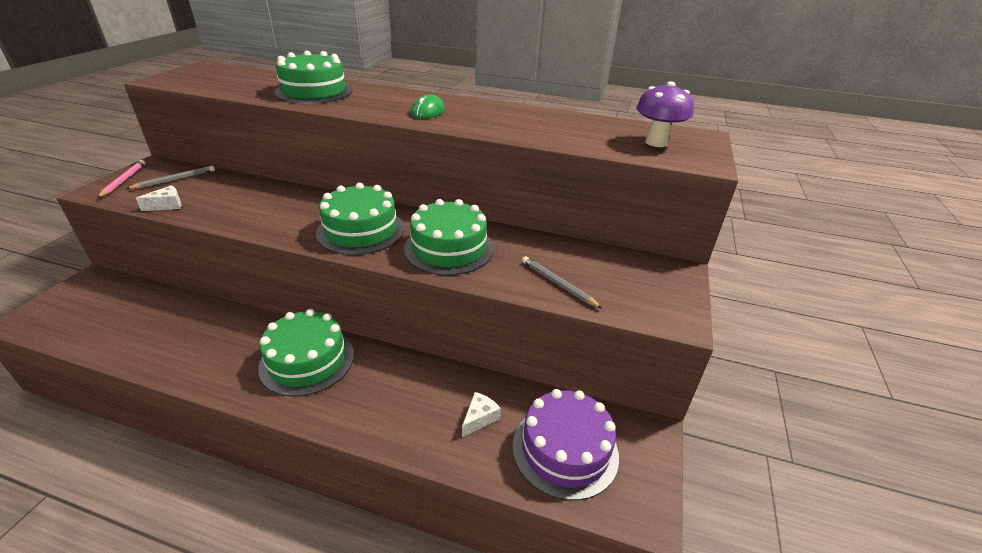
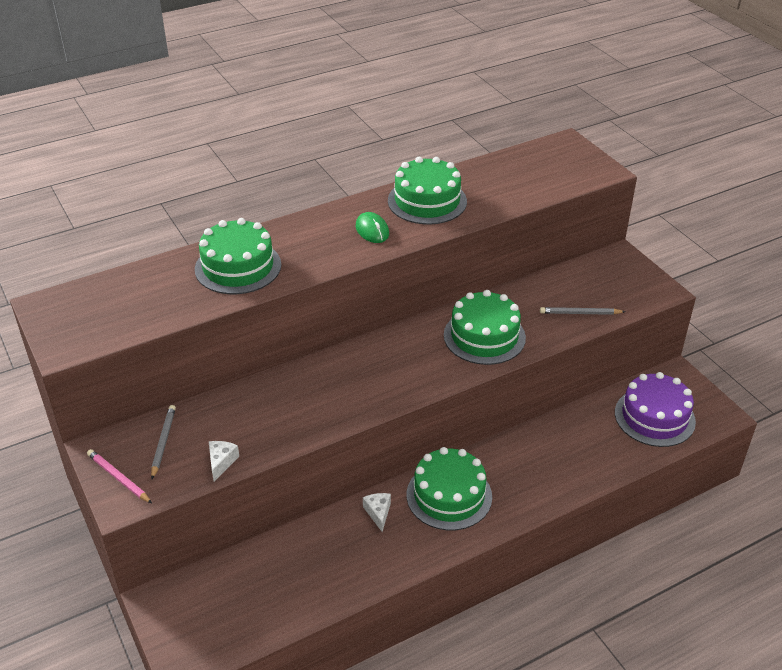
camera: 45 degrees left, 5 degrees up
(361, 230) = (407, 367): green cake -> green cake (427, 201)
(479, 418) = (595, 438): white cheese -> white cheese (378, 513)
(656, 142) = (555, 167): purple mushroom -> none

